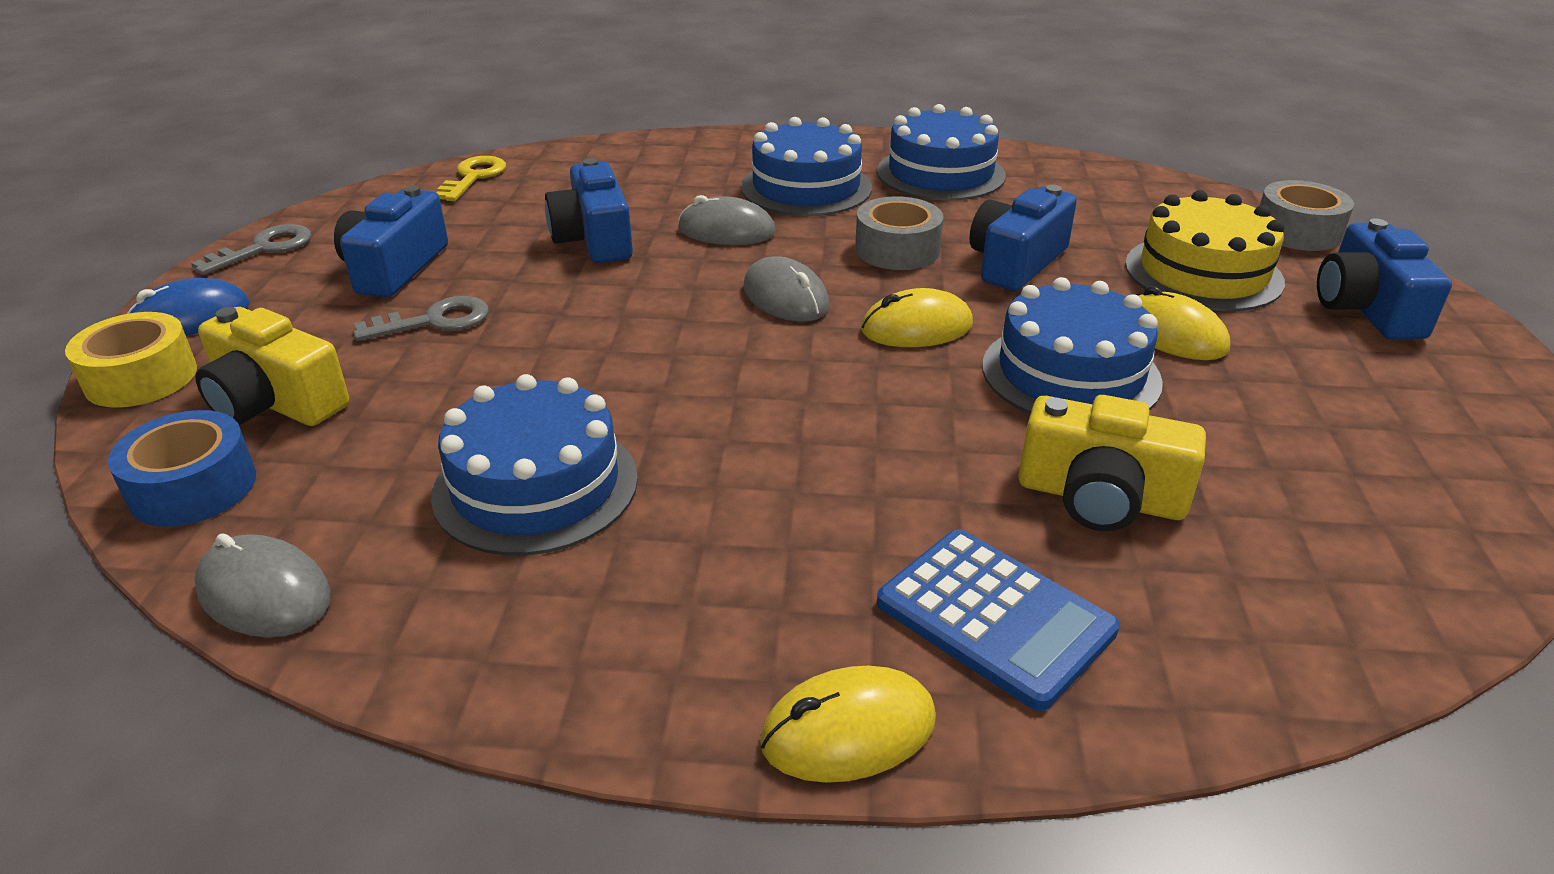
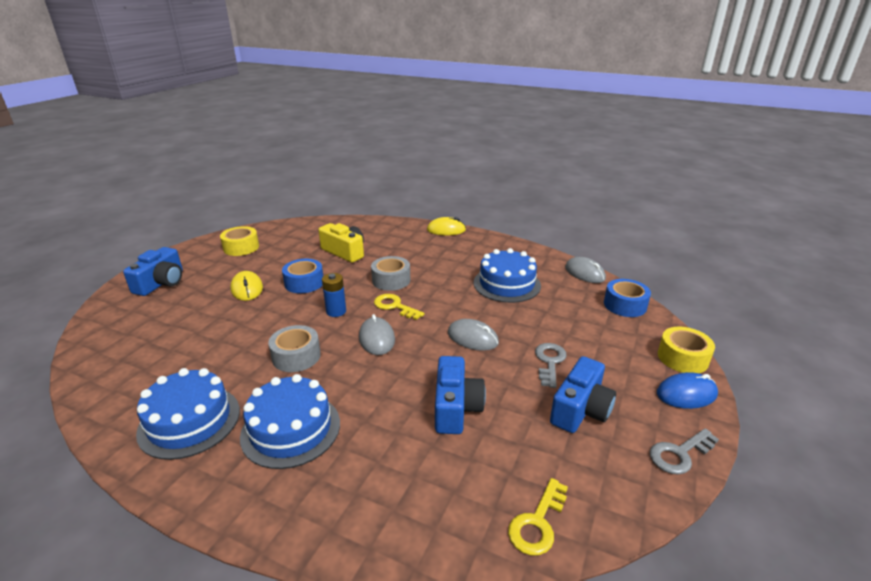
camera: 160 degrees left, 5 degrees down
(275, 402) = (611, 332): yellow camera -> none
(435, 321) = (550, 362): grey key -> grey key turned 105 degrees clockwise
(726, 230) = (373, 395): grey mouse -> grey mouse (472, 338)
(801, 362) = (394, 306): none -> yellow key
(916, 327) = (336, 311): yellow mouse -> blue battery
(995, 617) = (399, 238): blue calculator -> none
(1016, 262) = (252, 334): blue camera -> none
(1070, 373) = (304, 283): blue cake -> blue tape
(1203, 273) = (185, 310): yellow cake -> none
(1297, 232) = (100, 322): grey tape -> grey tape (391, 280)
(1409, 441) = (241, 247): none -> yellow tape

